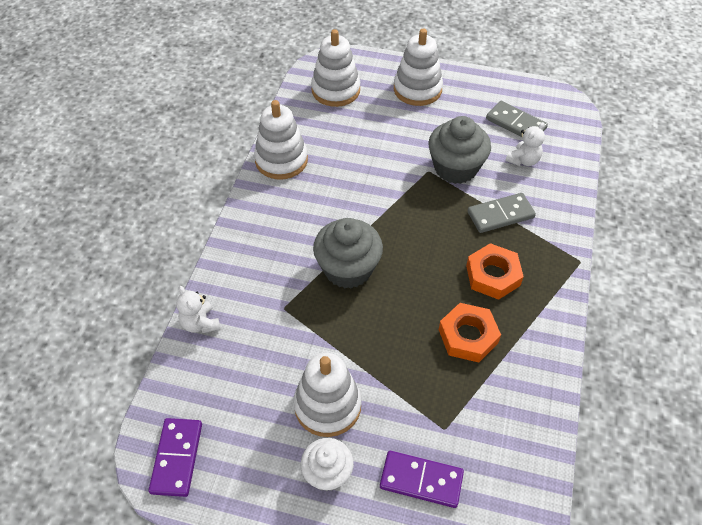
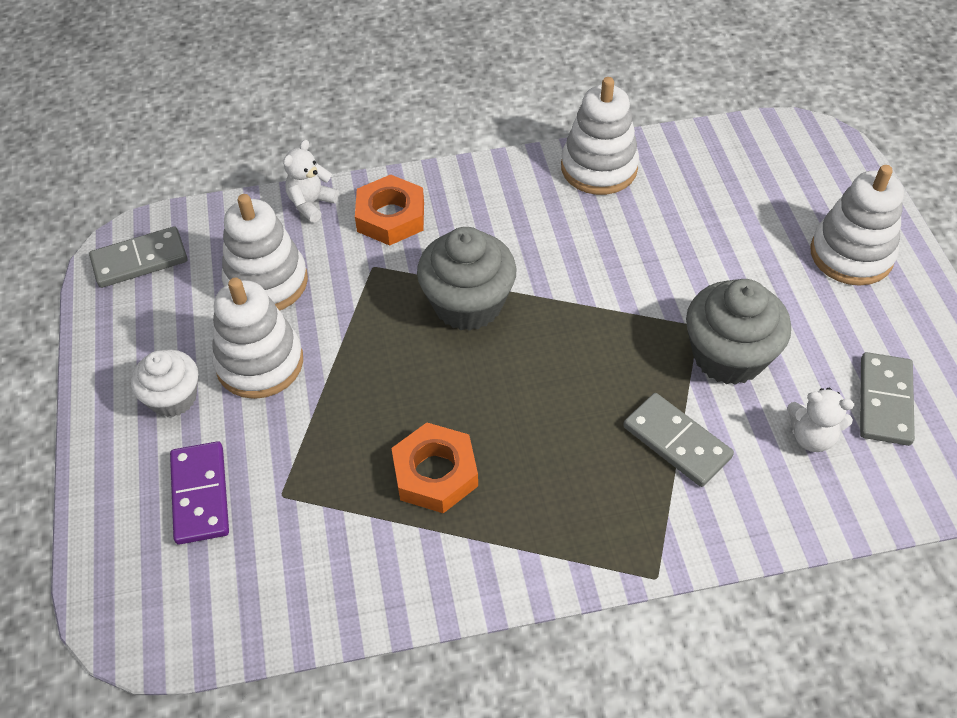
camera: 65 degrees right, 0 degrees up
(176, 458) = (140, 260): purple domino -> grey domino
(336, 90) = (769, 168): white stacking toy -> white stacking toy (266, 282)
(493, 275) = (556, 469): orange nut -> orange nut (390, 217)

